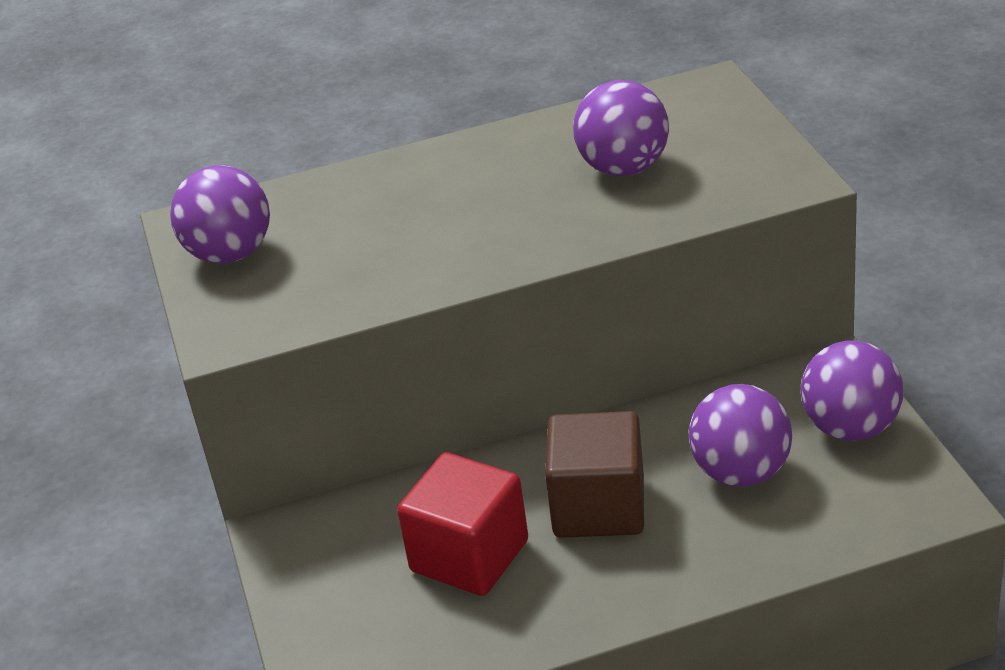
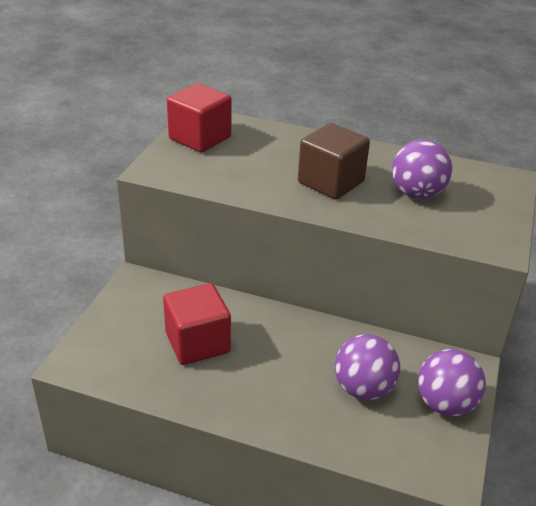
camera: 30 degrees right, 0 degrees up
(230, 254) = (200, 138): purple ball -> red cube
(599, 507) = (278, 359): brown cube -> brown cube (331, 182)

